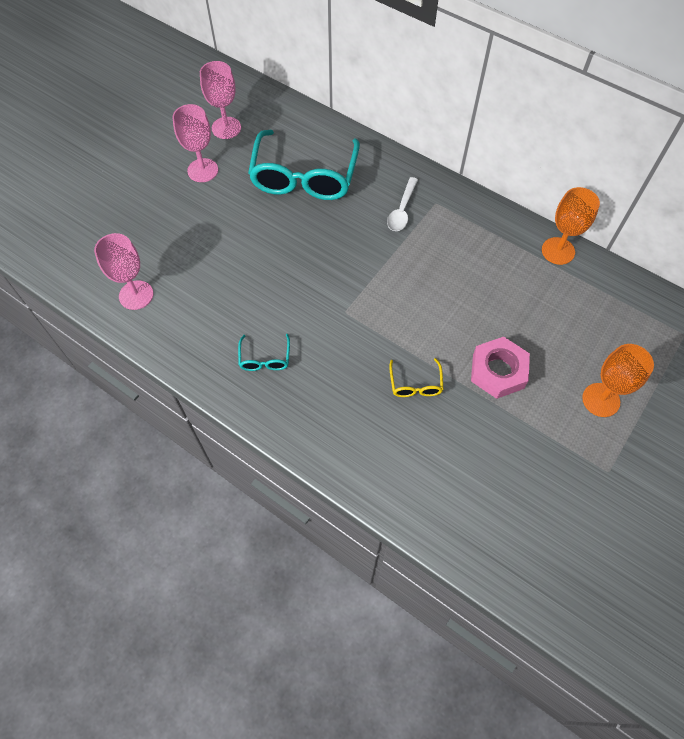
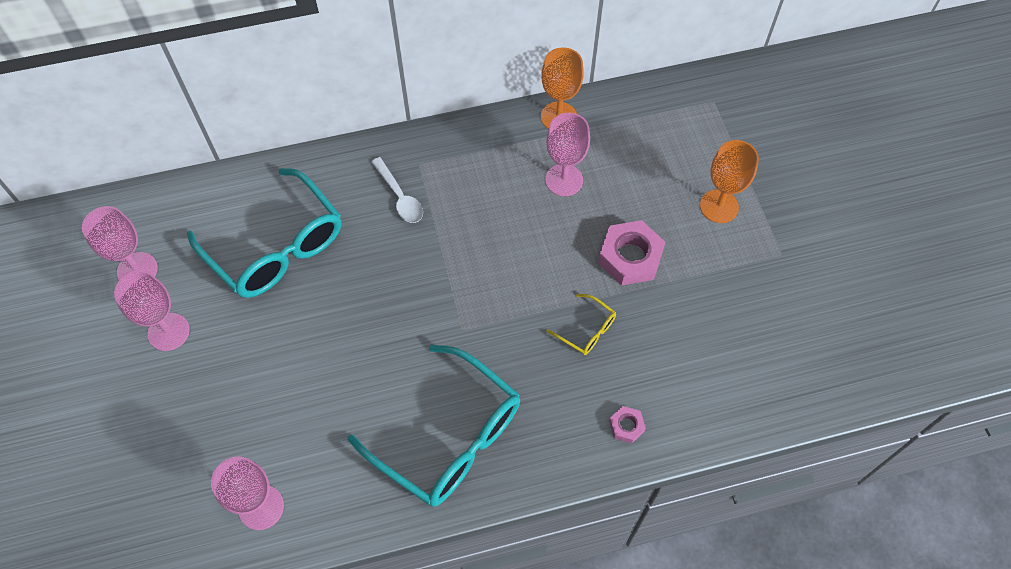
camera: 50 degrees left, 0 degrees up
(265, 358) = (448, 436): turquoise glasses -> turquoise glasses, size x2.34
(368, 460) = (626, 426): none -> pink nut
(513, 289) = (564, 180): none -> pink goblet

